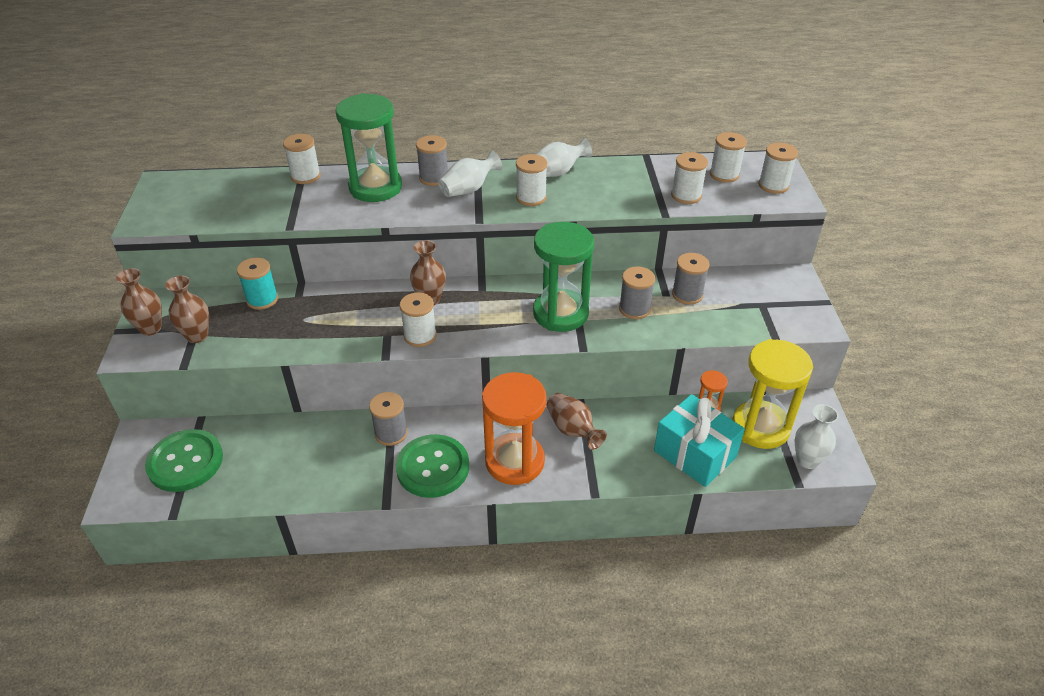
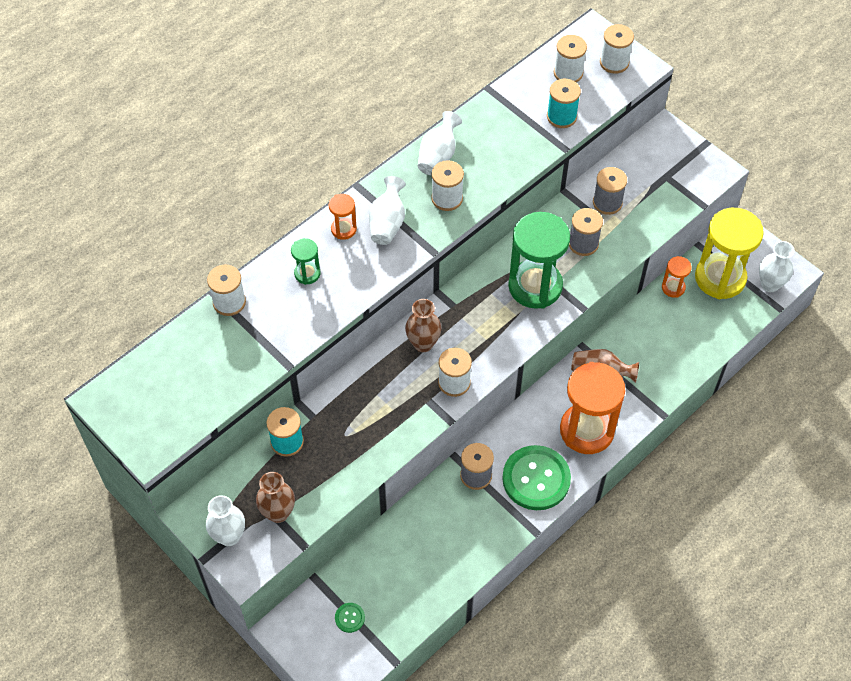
camera: 40 degrees left, 15 degrees up
(150, 328) = (229, 536): brown vase -> white vase
(185, 462) = (349, 618): green button -> green button, size x0.42
(375, 187) = (307, 273): green hourglass -> green hourglass, size x0.46
(434, 178) = (343, 229): grey spool -> orange hourglass
(686, 195) = (561, 117): white spool -> turquoise spool
(695, 454) = (697, 332): turquoise gift -> none

